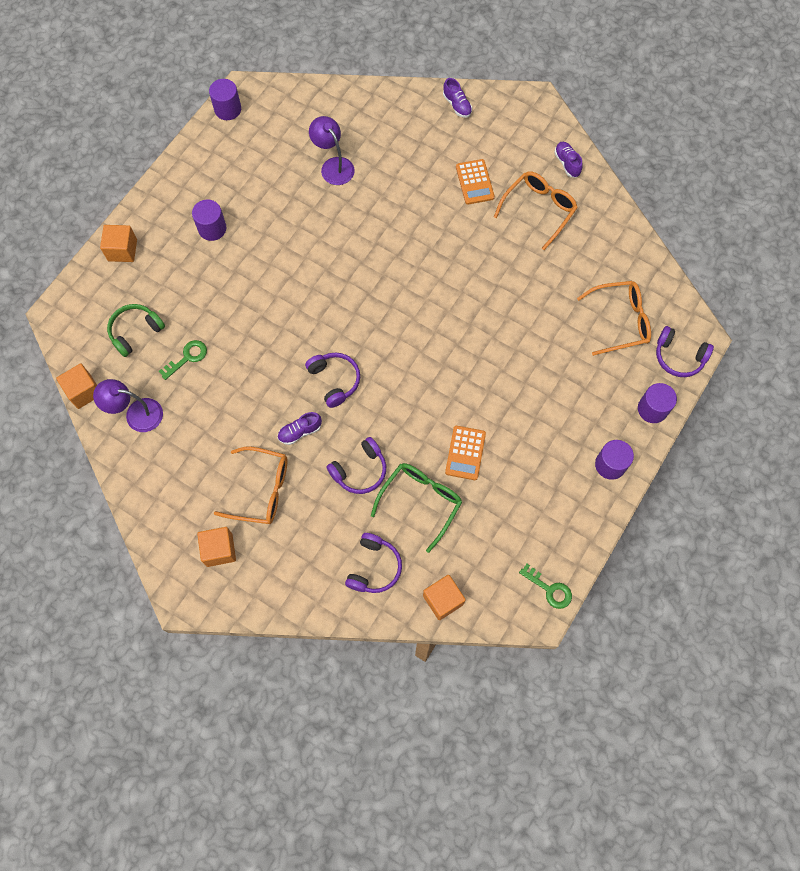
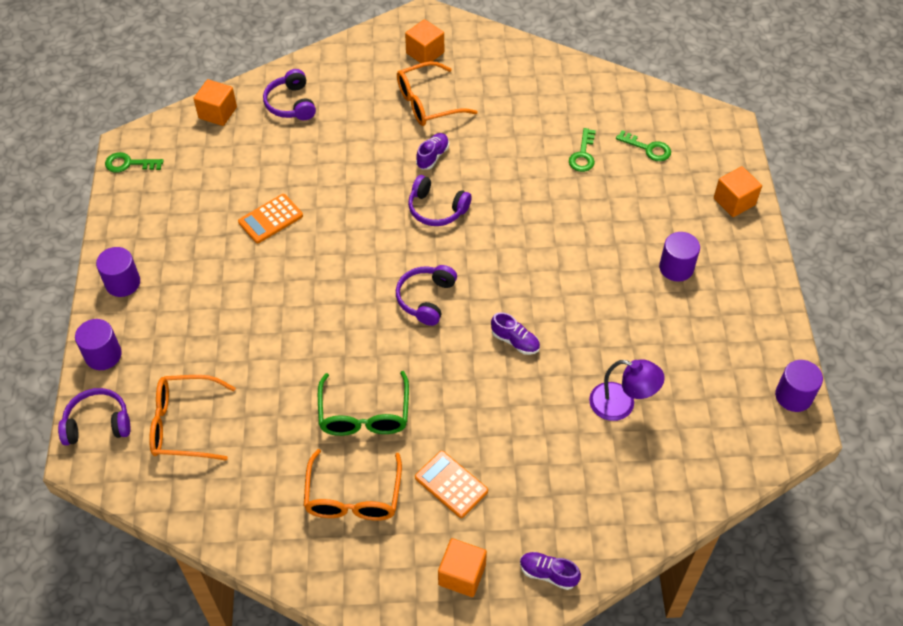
camera: 145 degrees right, 15 degrees down
(84, 391) = (640, 87): orange cube -> orange cube (462, 575)
(135, 331) = (648, 148): green headphones -> green key
(136, 414) = (581, 96): purple lamp -> none
(360, 471) = (356, 157): purple headphones -> purple headphones (426, 298)
(421, 501) = (285, 164): green glasses -> green glasses (364, 415)
(465, 453) = (270, 219): orange calculator -> orange calculator turned 105 degrees counterclockwise
(567, 163) = (357, 580): purple shoe -> purple shoe (515, 341)
(620, 321) = (183, 424): orange glasses -> orange glasses turned 45 degrees clockwise

